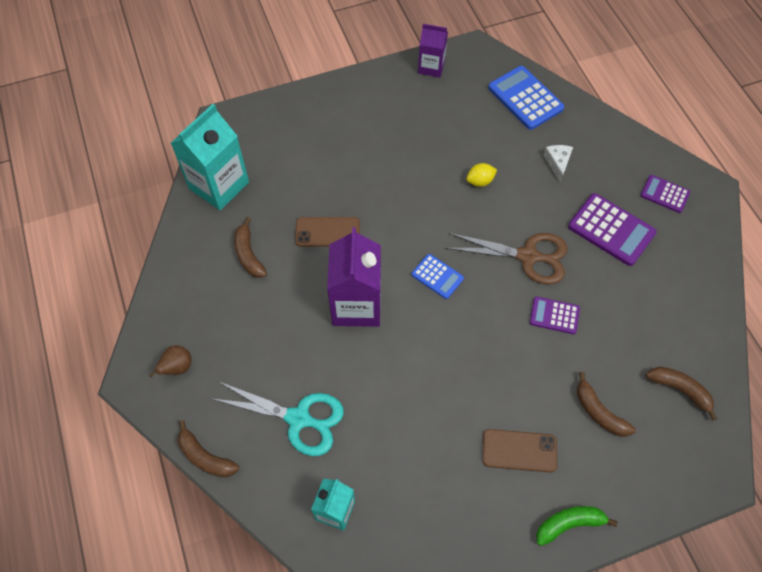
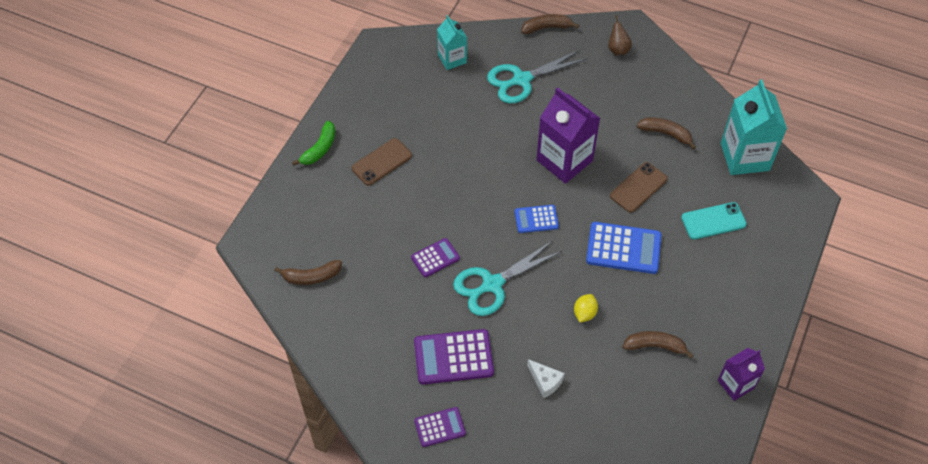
camera: 135 degrees right, 5 degrees down
(308, 163) = (713, 221): none -> turquoise phone
(525, 98) = (631, 423): blue calculator -> blue calculator (623, 248)
(528, 256) = (492, 284): brown scissors -> turquoise scissors
(599, 412) = (353, 221): brown banana -> brown banana (655, 346)

